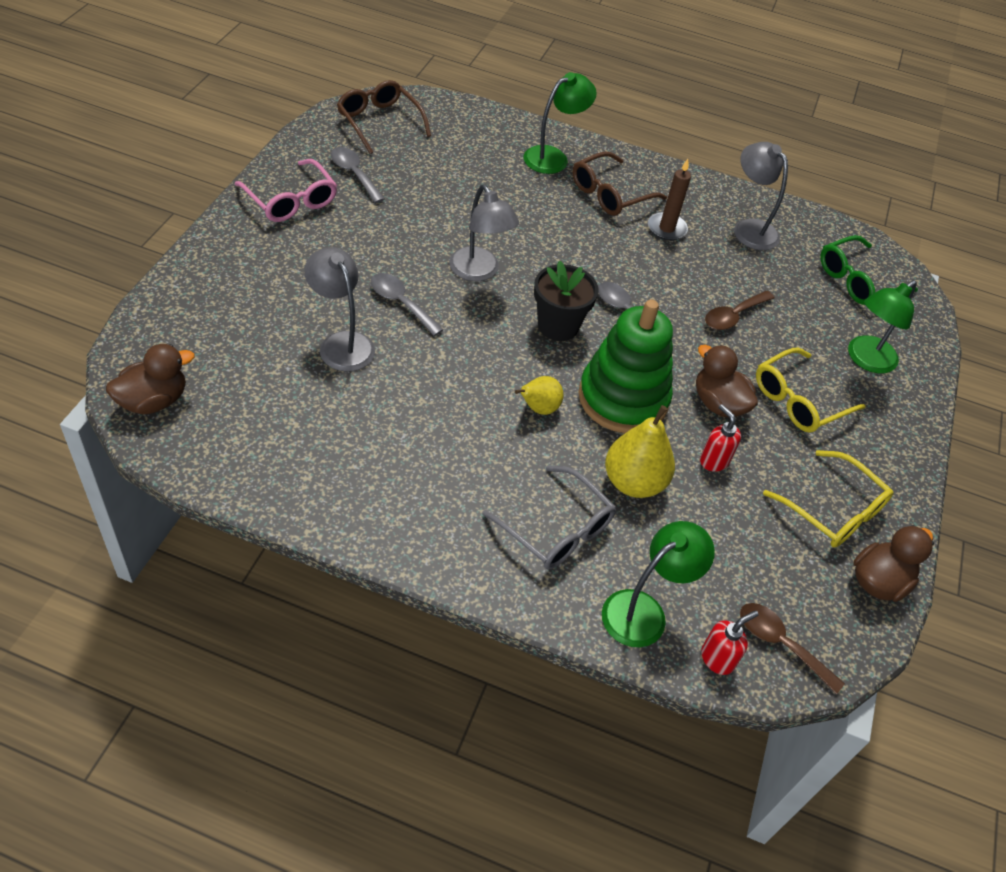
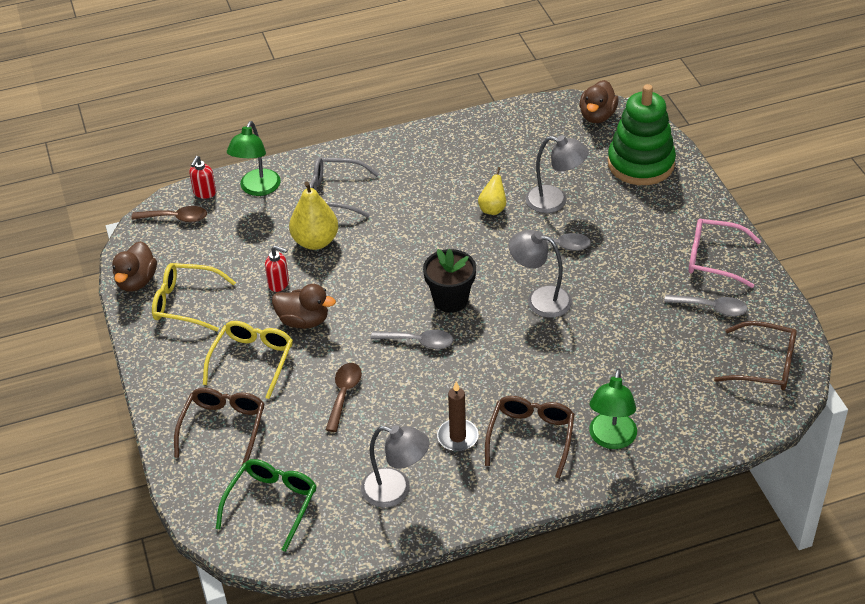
camera: 150 degrees right, 5 degrees down
(538, 408) = (407, 243): yellow pear -> yellow pear (493, 209)
(623, 398) = (365, 283): green stacking toy -> green stacking toy (640, 163)
(865, 360) = (223, 428): green lamp -> brown glasses

